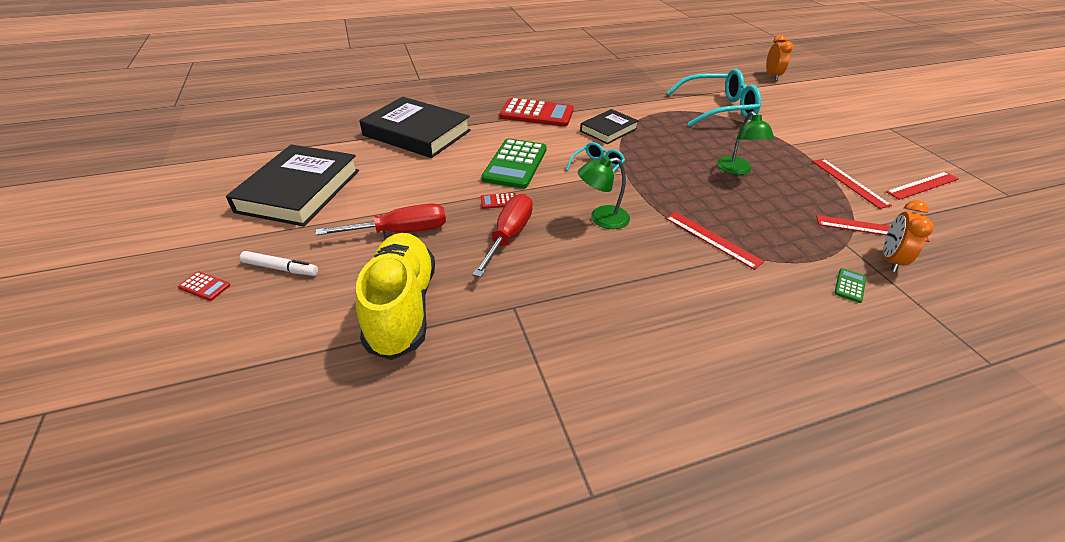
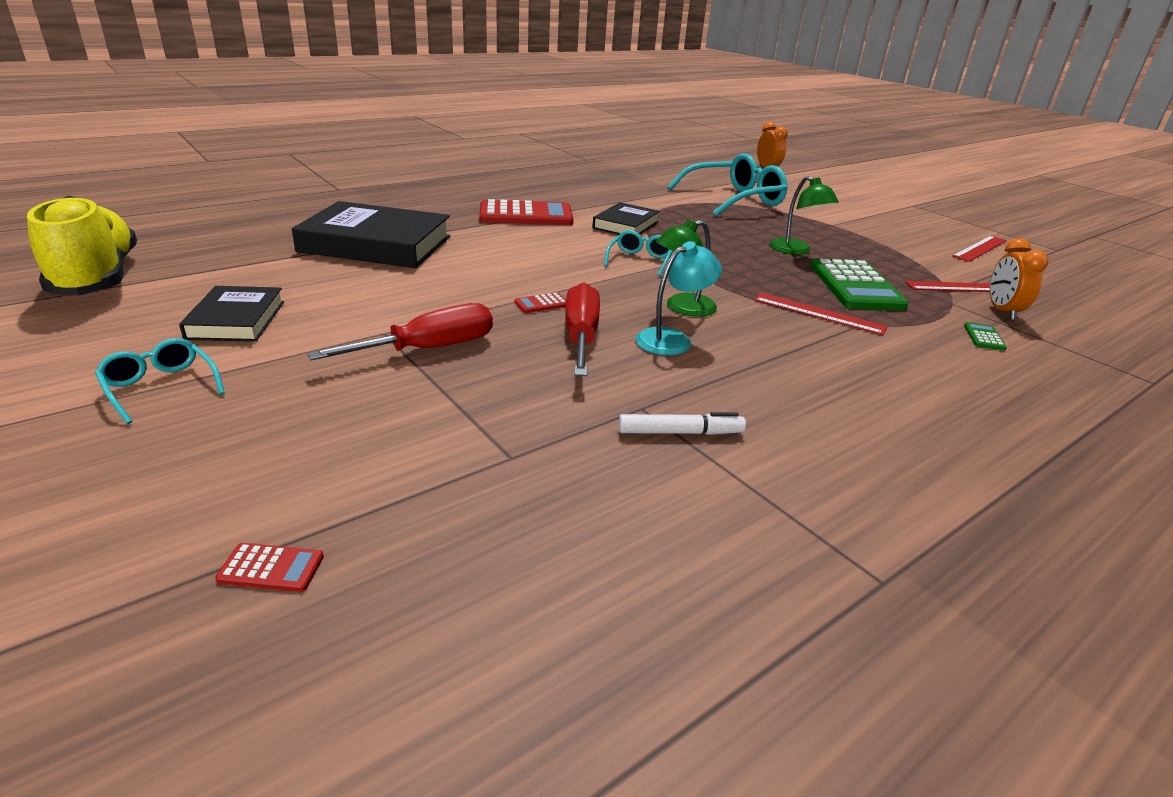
camera: 20 degrees left, 10 degrees down
(204, 286) = (146, 452): red calculator -> red calculator (271, 568)
(234, 239) = (161, 387): none -> turquoise glasses
(281, 268) = (268, 412): white marker -> white marker (680, 432)
(299, 190) = (236, 320): black book -> black book, size x0.56
(402, 308) = (491, 431): yellow shoe -> yellow shoe (97, 278)
(515, 164) = (535, 265): green calculator -> green calculator (855, 286)
(575, 248) = (672, 339): none -> turquoise lamp
(849, 182) = (913, 251): red ruler -> none

